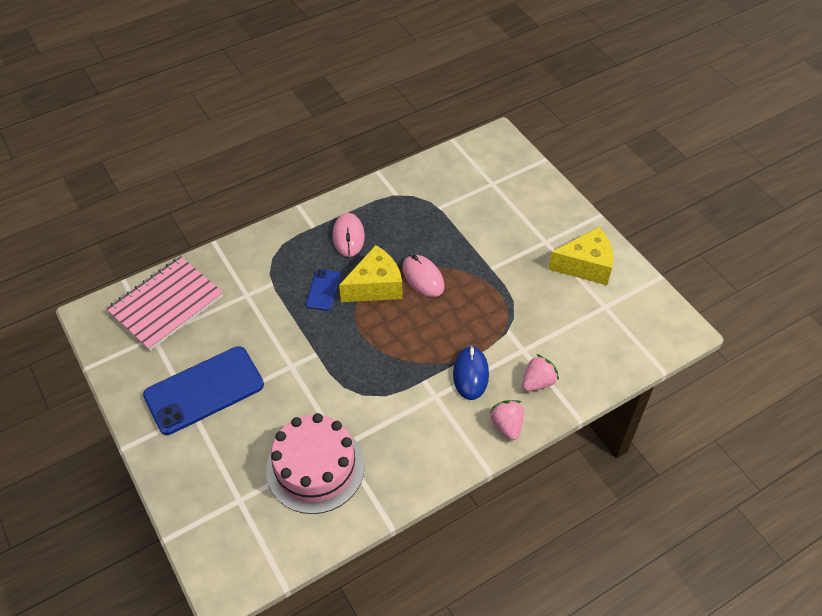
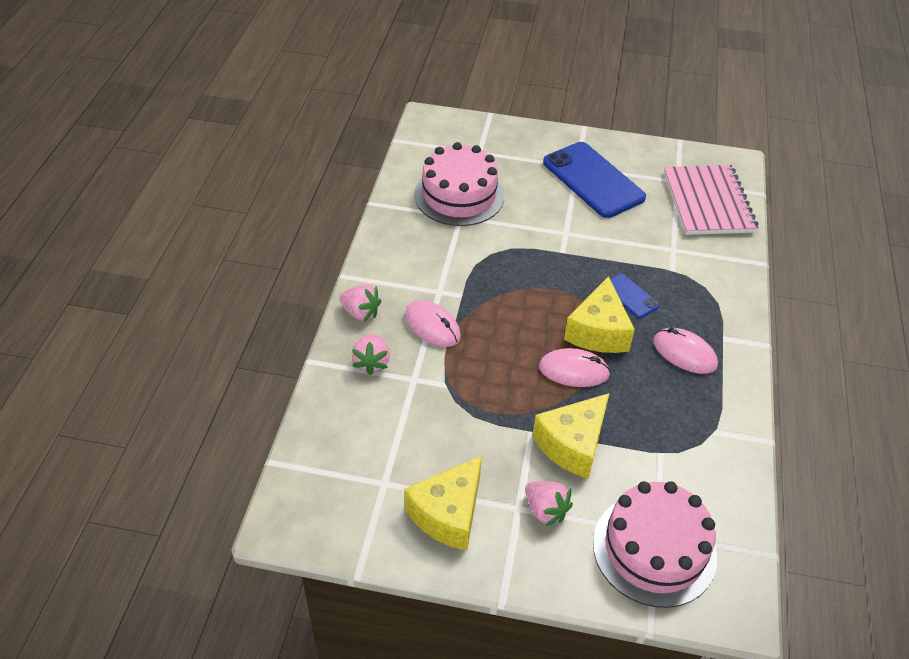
camera: 130 degrees right, 5 degrees down
(204, 390) = (593, 180): blue phone -> blue phone turned 45 degrees counterclockwise
(470, 374) = (432, 326): blue mouse -> pink mouse
(478, 245) = (572, 445): none -> yellow cheese
(502, 179) = (654, 549): none -> pink cake
(533, 230) = (545, 510): none -> pink strawberry

